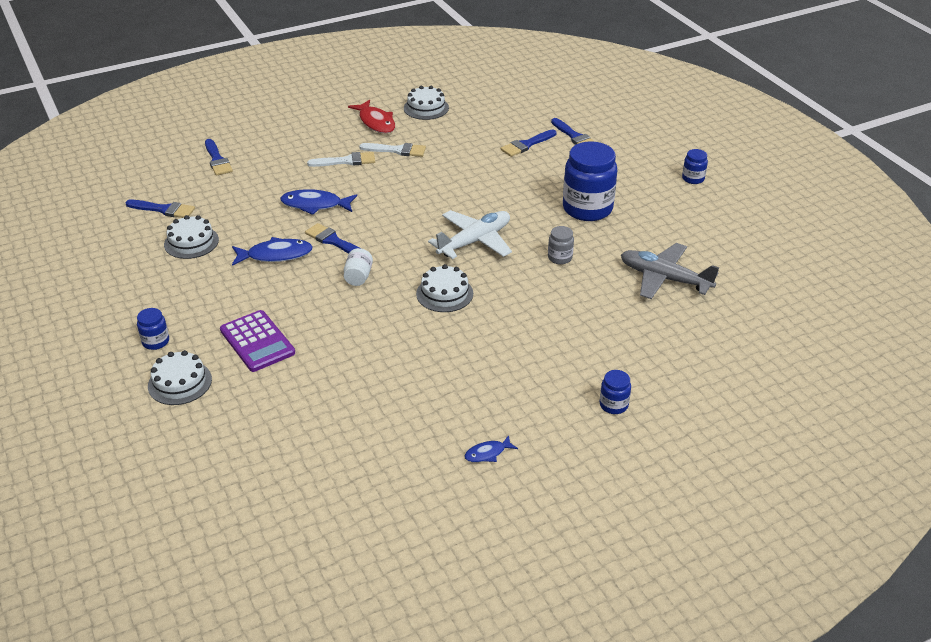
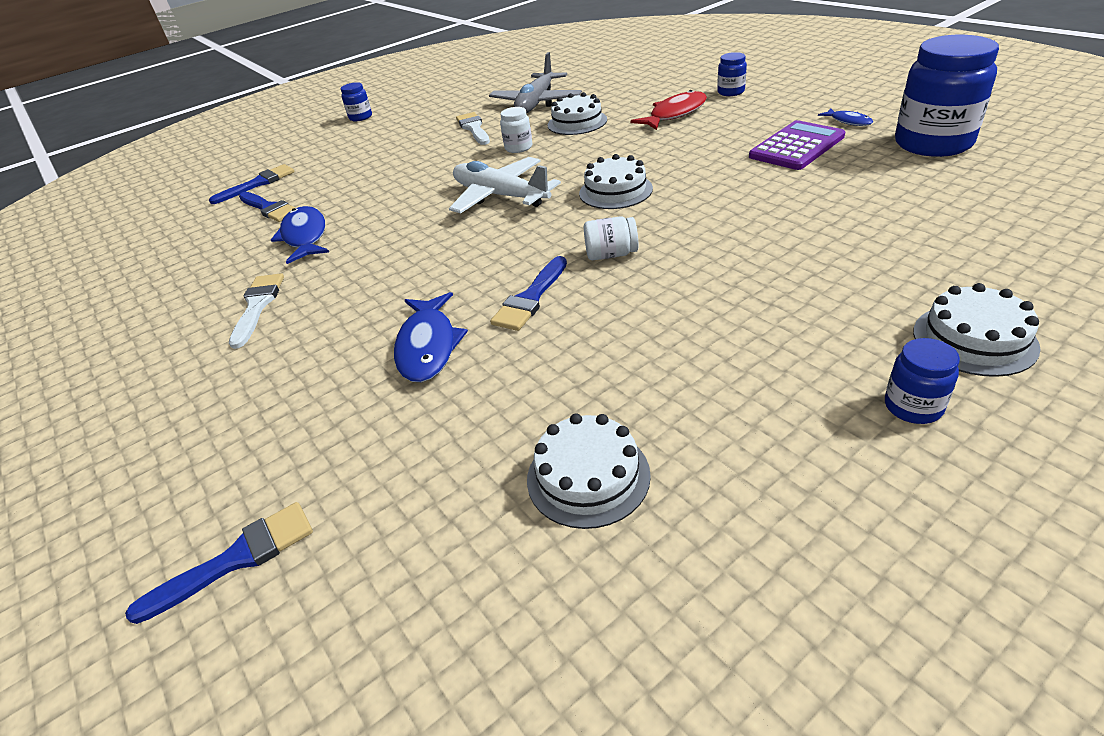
camera: 95 degrees left, 0 degrees up
(164, 209) = (469, 586): blue brush -> none
(257, 341) = (814, 296): purple calculator -> purple calculator (796, 147)
(276, 255) = (589, 345): blue fish -> blue fish (305, 236)
(346, 161) = (282, 351): white brush -> white brush (473, 128)
(376, 122) = (149, 352): red fish -> red fish (675, 114)
(426, 108) = (122, 310): white cake -> white cake (577, 122)
(560, 258) = (518, 148): grey jar -> white jar
(587, 208) = (420, 151): blue jar -> blue jar (933, 143)

